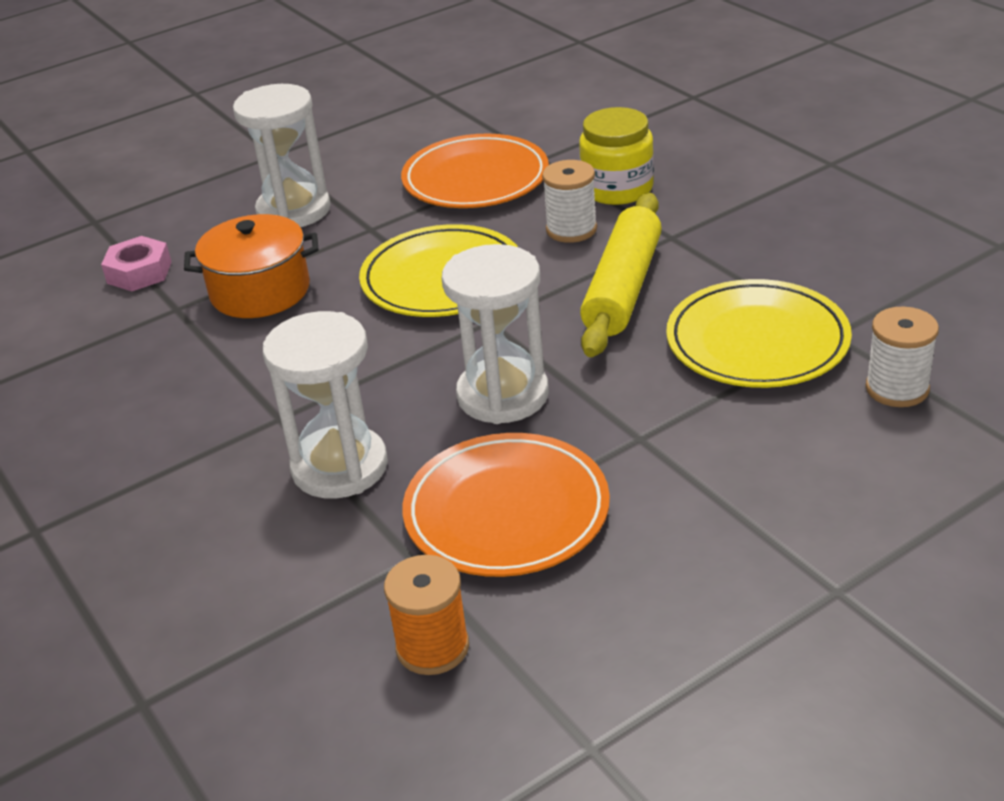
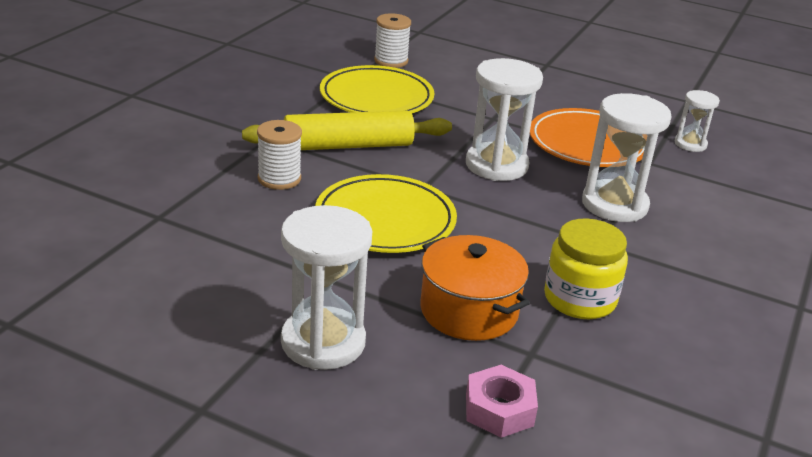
camera: 125 degrees left, 5 degrees down
(432, 647) = (690, 144): orange spool -> white hourglass
(475, 179) = (212, 244): orange plate -> none
(617, 189) = (203, 170): yellow jar -> yellow jar (579, 299)

